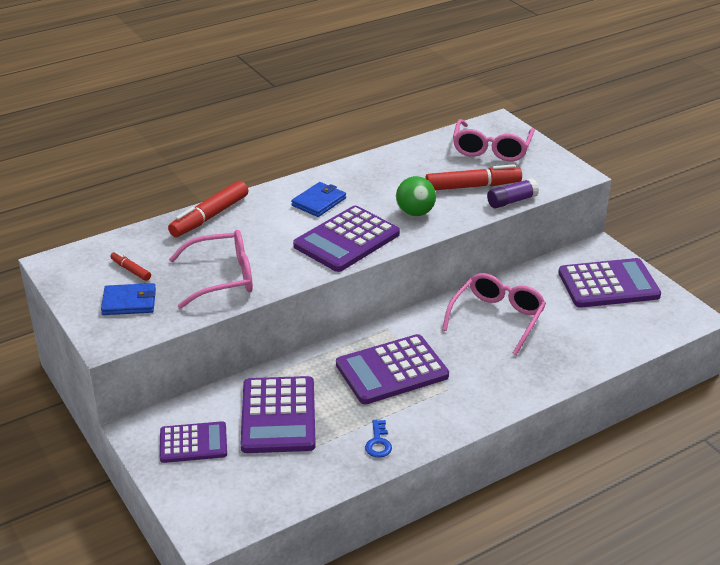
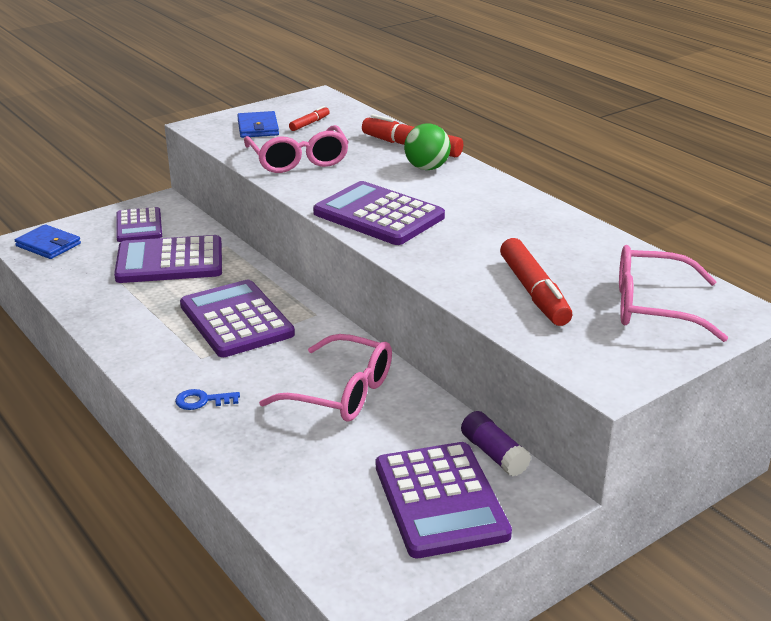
camera: 85 degrees right, 5 degrees down
(319, 202) = (458, 196): blue wallet -> blue wallet (48, 245)
(378, 442) = (117, 316): blue key -> blue key (202, 401)
(415, 213) = (450, 253): green ball -> green ball (426, 168)
(512, 201) = (503, 322): purple glue stick -> purple glue stick (494, 454)

